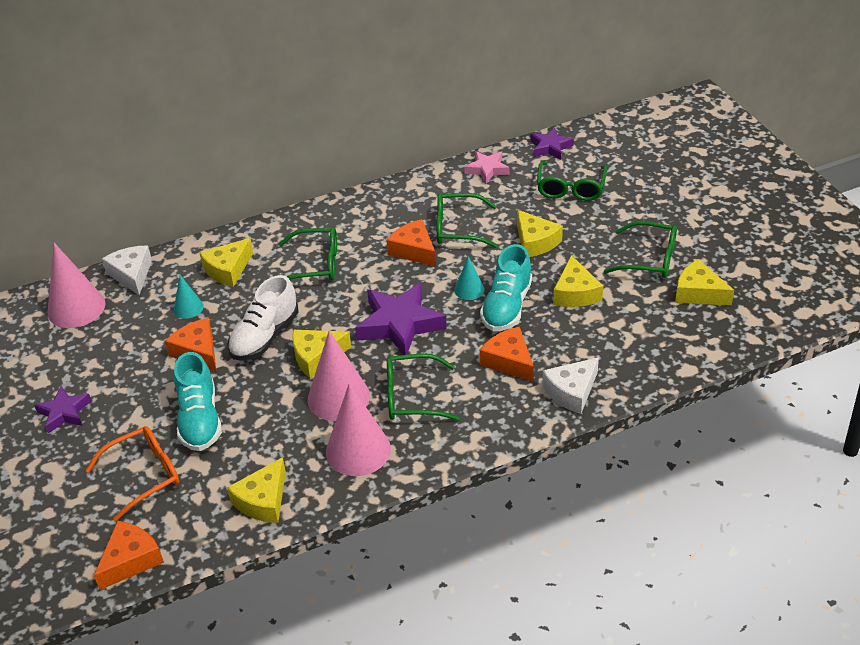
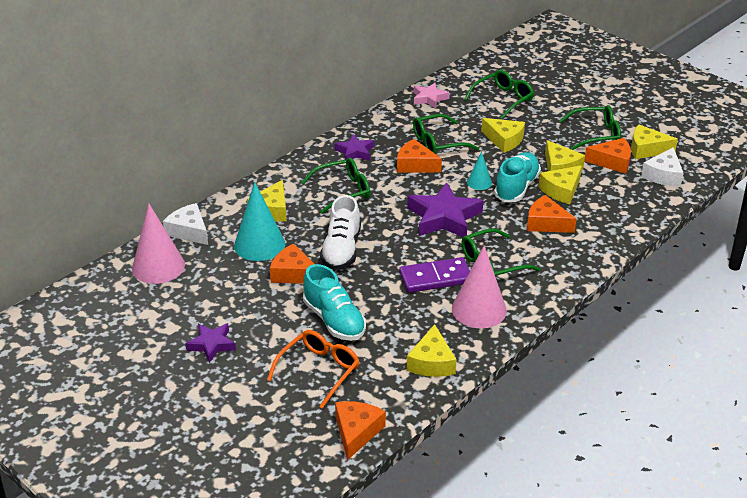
camera: 25 degrees left, 5 degrees down
(188, 308) = (259, 244): turquoise cone -> turquoise cone, size x1.92
(316, 357) = (395, 254): yellow cheese -> yellow cheese (561, 190)
(338, 397) = (435, 278): pink cone -> purple domino
(507, 306) = (516, 187): turquoise shoe -> turquoise shoe turned 150 degrees counterclockwise
(550, 147) = (466, 74): purple star -> purple star (355, 152)
(570, 188) = (503, 99): green glasses -> green glasses turned 120 degrees counterclockwise
(571, 391) = (606, 232): white cheese -> white cheese (663, 175)
(644, 300) = (612, 162): none -> orange cheese

